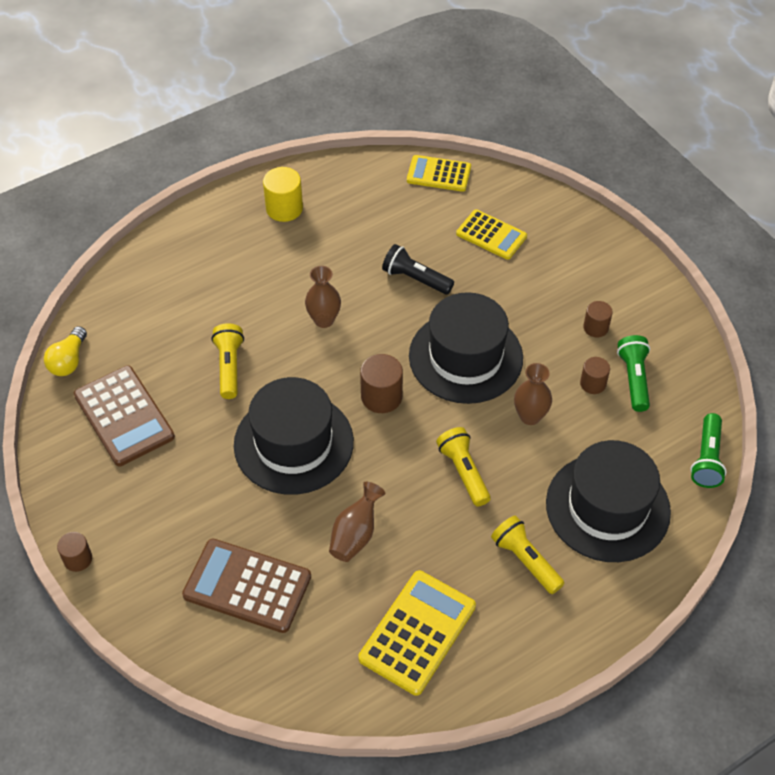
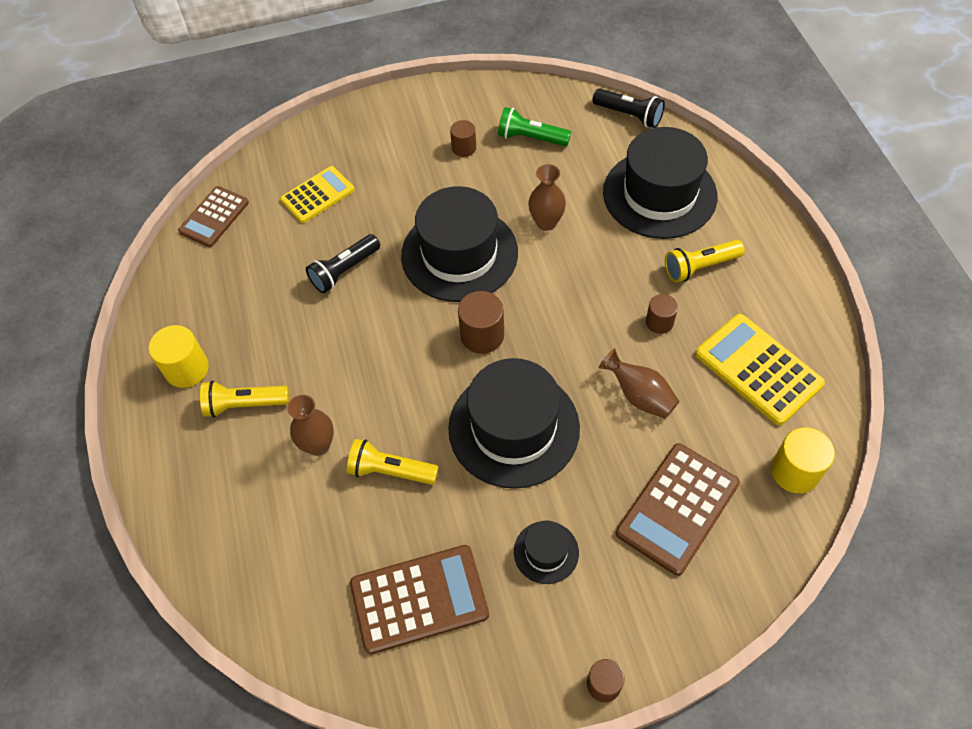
camera: 70 degrees left, 5 degrees up
(69, 361) = (311, 653): yellow light bulb -> none
(182, 493) = (546, 552): none -> black hat
(311, 680) = (795, 471): none -> yellow cylinder
(324, 320) = (363, 364): brown vase -> brown vase (318, 445)
(438, 174) = (214, 217): yellow calculator -> brown calculator
(463, 472) = (592, 289): yellow flashlight -> yellow flashlight (244, 404)
(593, 384) = (525, 167): brown cylinder -> brown cylinder (659, 322)
(707, 459) = (629, 115): green flashlight -> black flashlight

